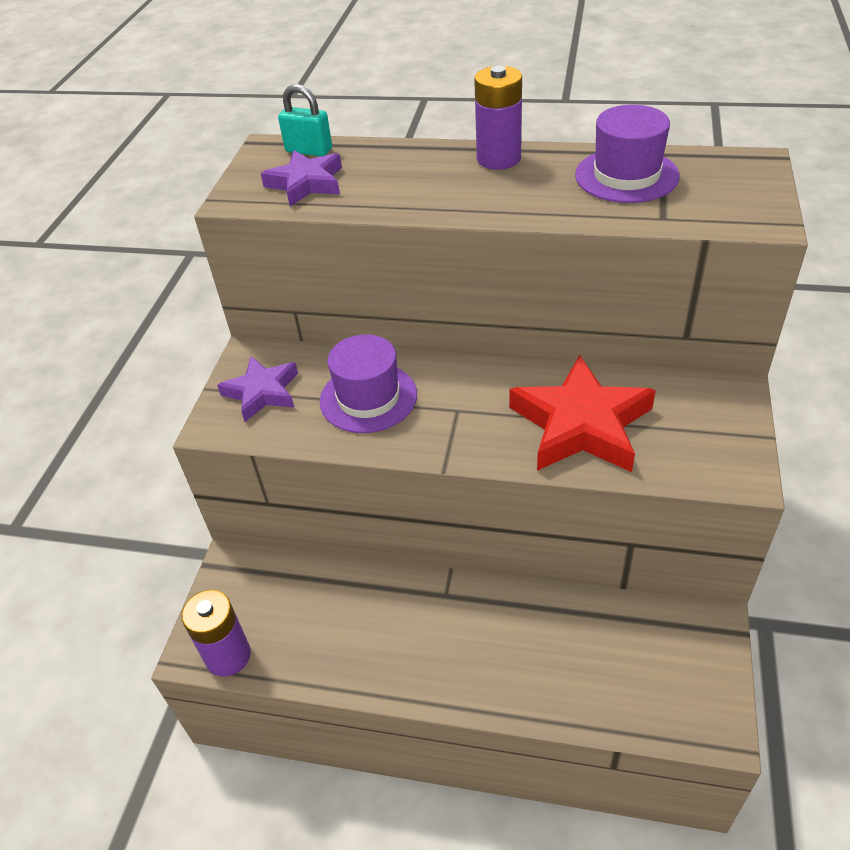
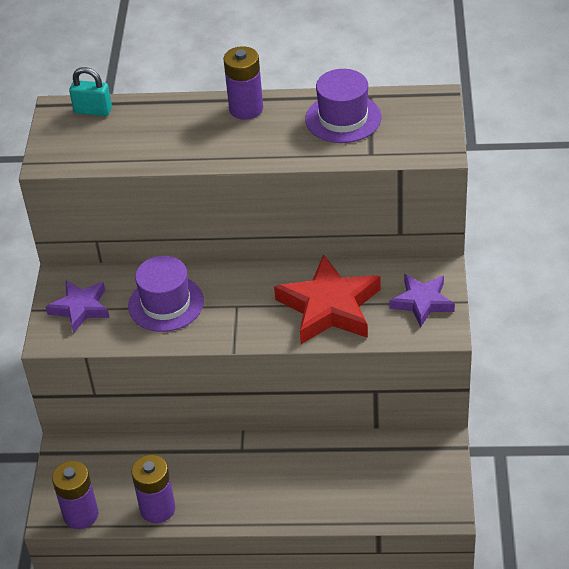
camera: 10 degrees left, 0 degrees up
(306, 183) = (99, 143): purple star -> purple star (422, 302)
(325, 663) = (157, 509): none -> purple battery

